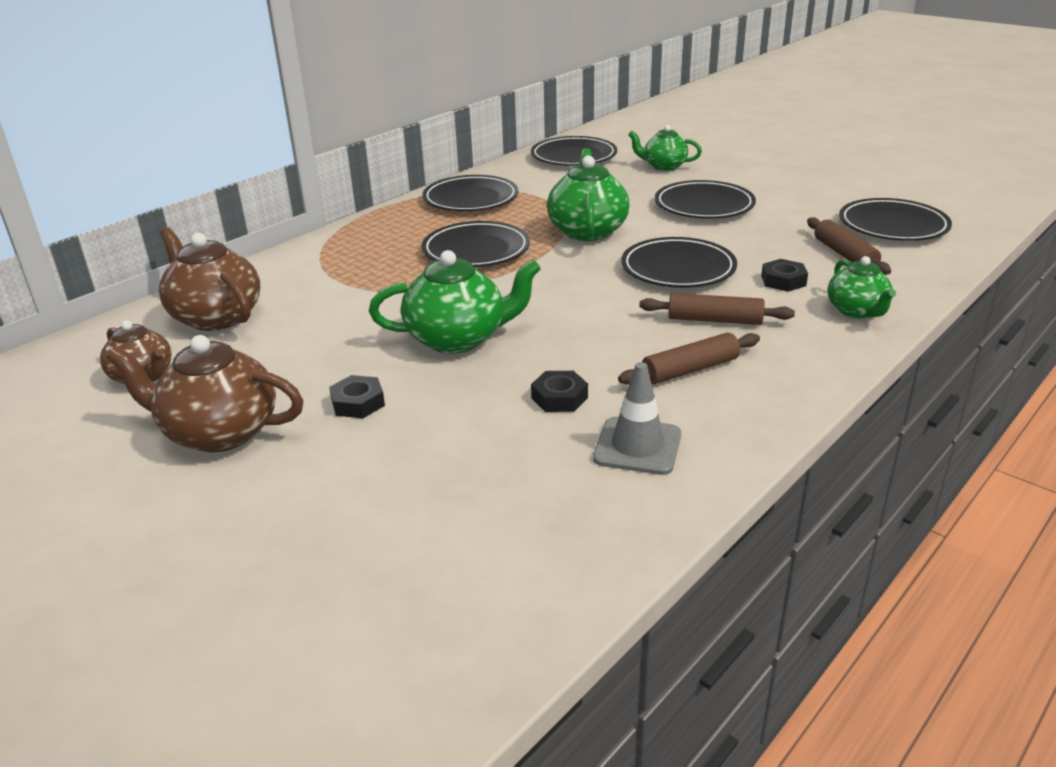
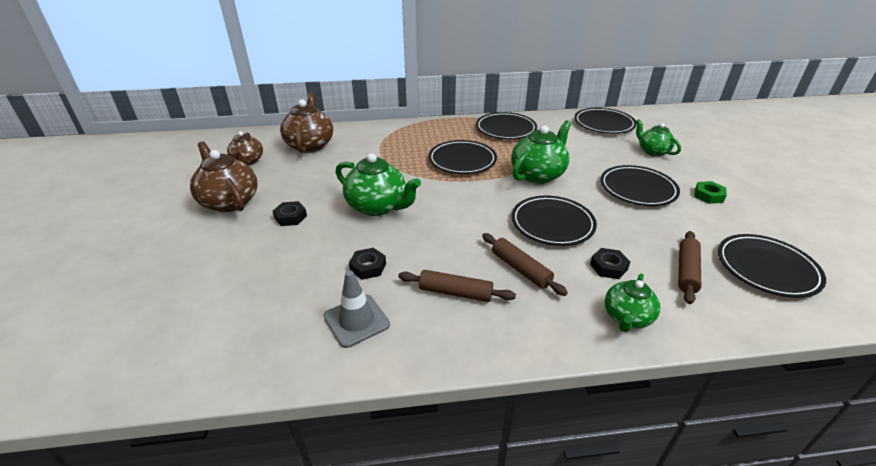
camera: 40 degrees right, 5 degrees up
(770, 187) = (708, 196): none -> green nut

